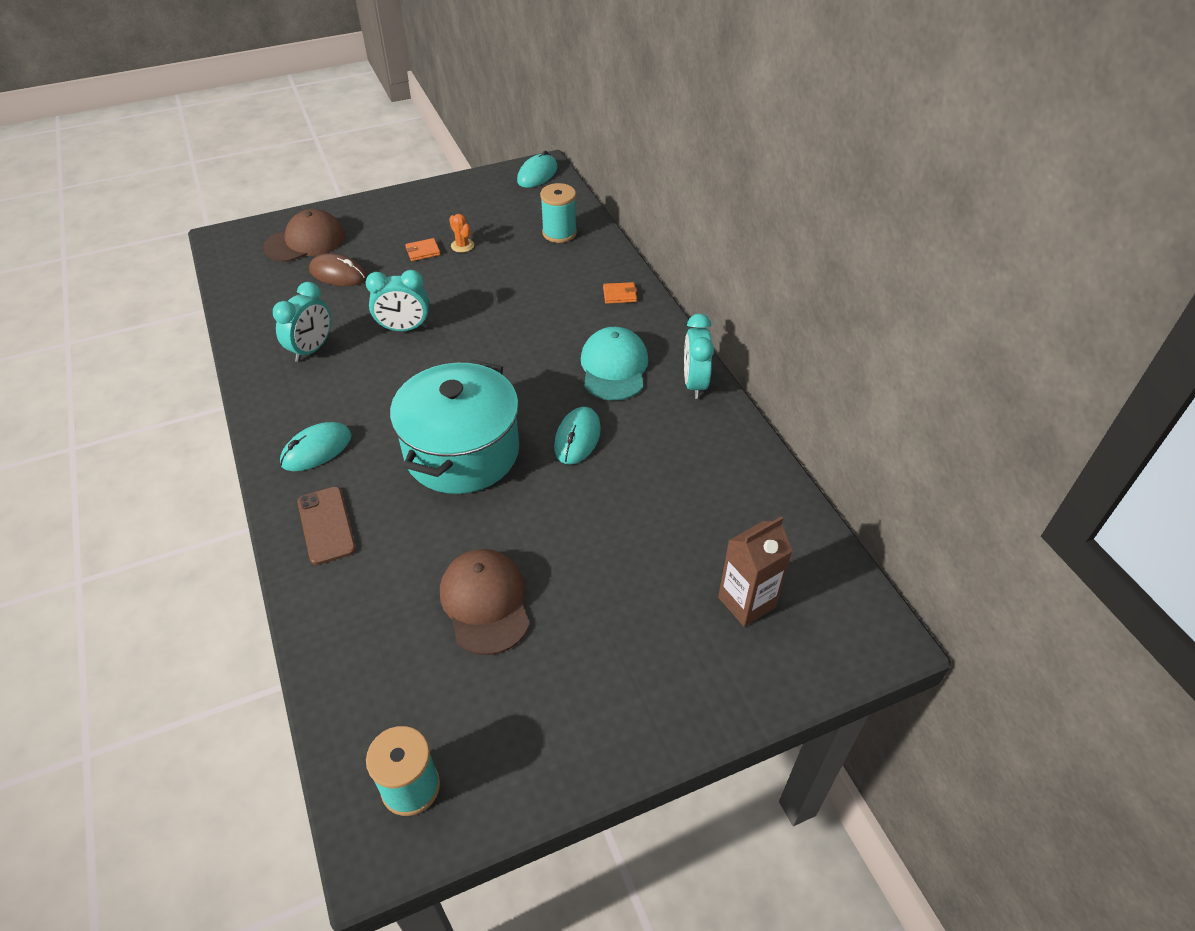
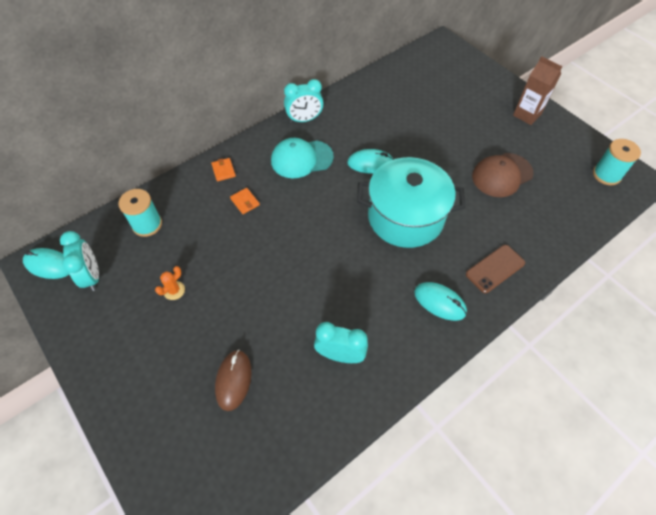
camera: 105 degrees left, 10 degrees up
(305, 241) = (184, 439): brown cap -> none
(404, 328) = (296, 295): turquoise clock -> turquoise clock (92, 276)
(423, 251) = (187, 319): orange wallet -> orange wallet (245, 202)
(746, 602) = (447, 82): brown carton -> brown carton (527, 115)

